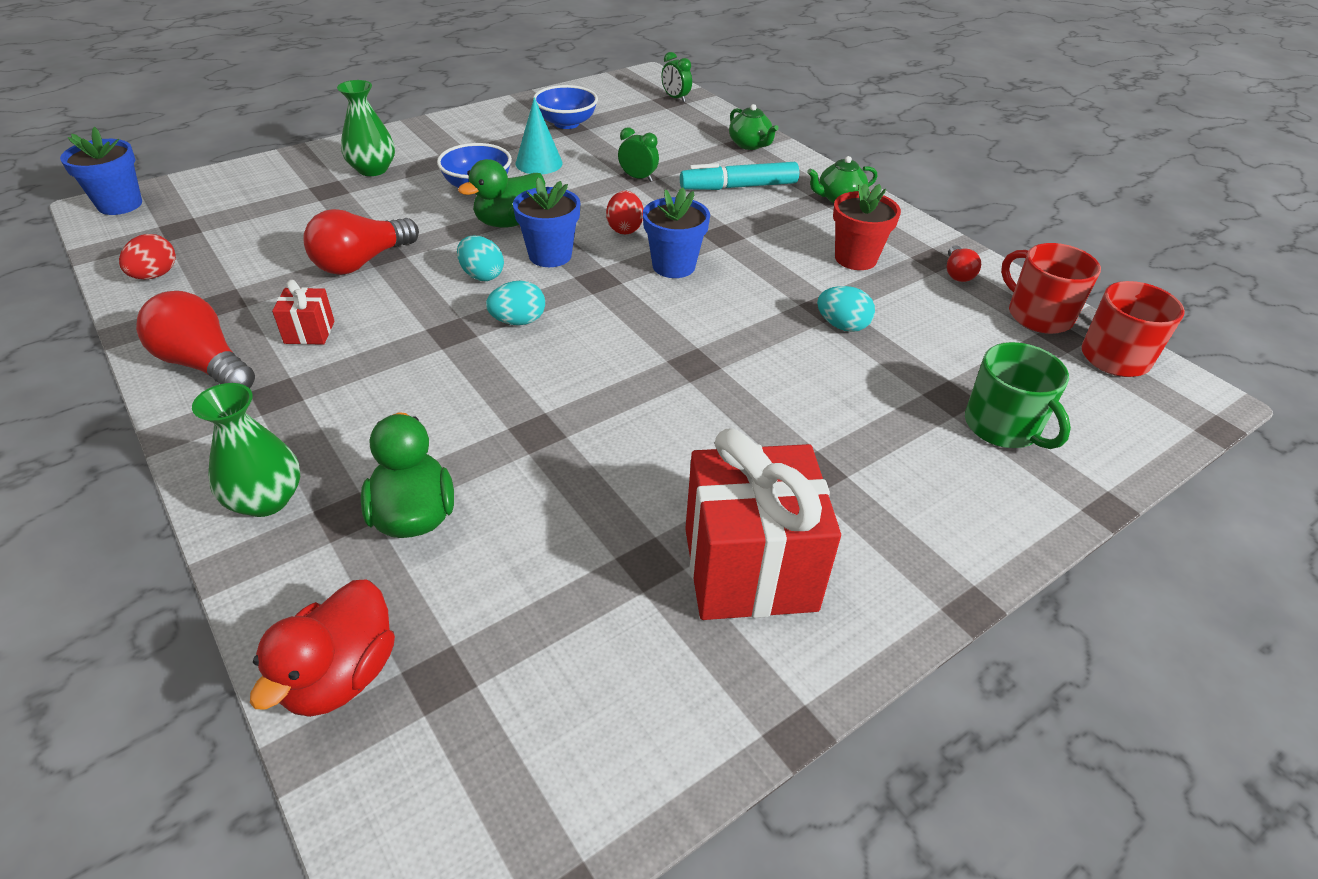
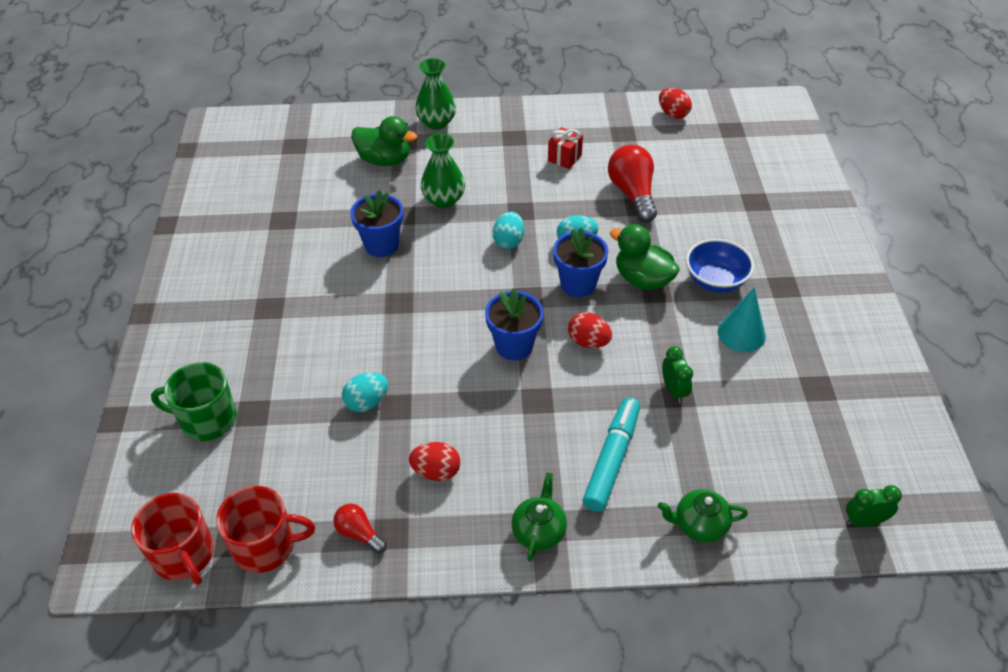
camera: 125 degrees right, 5 degrees up
(120, 204) = (782, 110): blue flower pot -> blue flower pot (381, 245)
(204, 364) = (561, 119): red light bulb -> none
(341, 675) = (321, 124): red duck -> none
(372, 169) = (781, 231): green vase -> green vase (444, 200)
(509, 222) = (642, 279): green duck -> green duck turned 45 degrees counterclockwise
(566, 123) = (827, 388): blue bowl -> none
(638, 178) = (674, 391): green clock -> green clock turned 75 degrees counterclockwise
(749, 569) = (244, 250): red gift -> none
(855, 258) = (436, 471): red flower pot -> red egg

